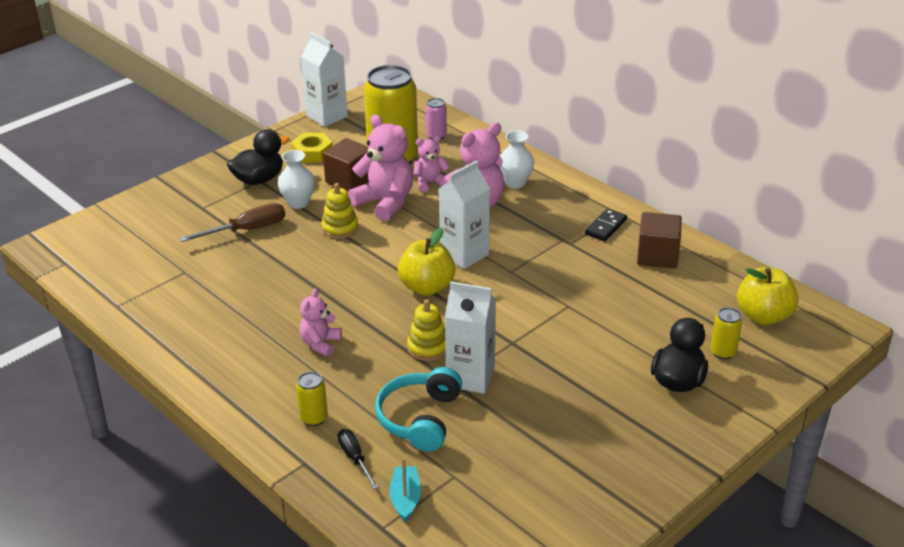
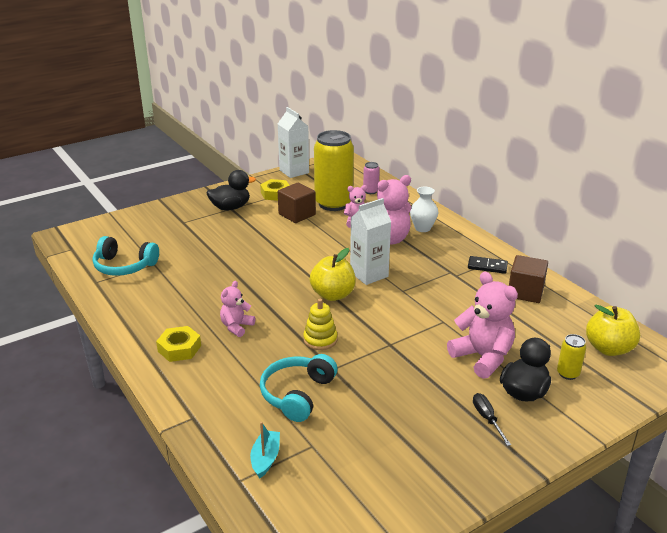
camera: 10 degrees right, 5 degrees down
(147, 280) = (124, 266): none -> turquoise headphones
(247, 230) = (210, 240): brown screwdriver -> none
(259, 381) = (179, 348): none -> yellow nut
(298, 203) = (254, 226): white vase -> none
(314, 418) = (212, 383): yellow can -> none
(340, 228) = (279, 246): yellow stacking toy -> none
(355, 458) = (234, 419): black screwdriver -> black screwdriver (487, 419)
(385, 203) = (318, 232): pink teddy bear -> pink teddy bear (482, 357)
(470, 377) = (348, 367): white carton -> none
(605, 227) = (487, 266): black domino -> black domino turned 60 degrees clockwise

